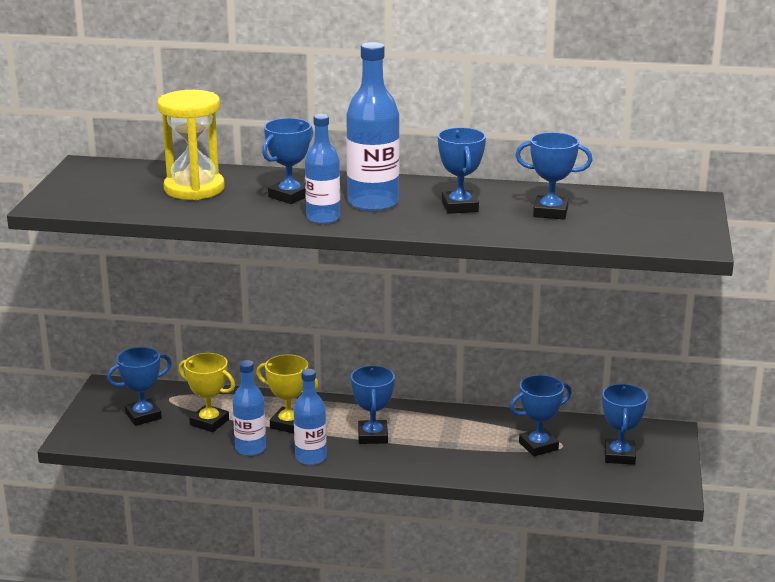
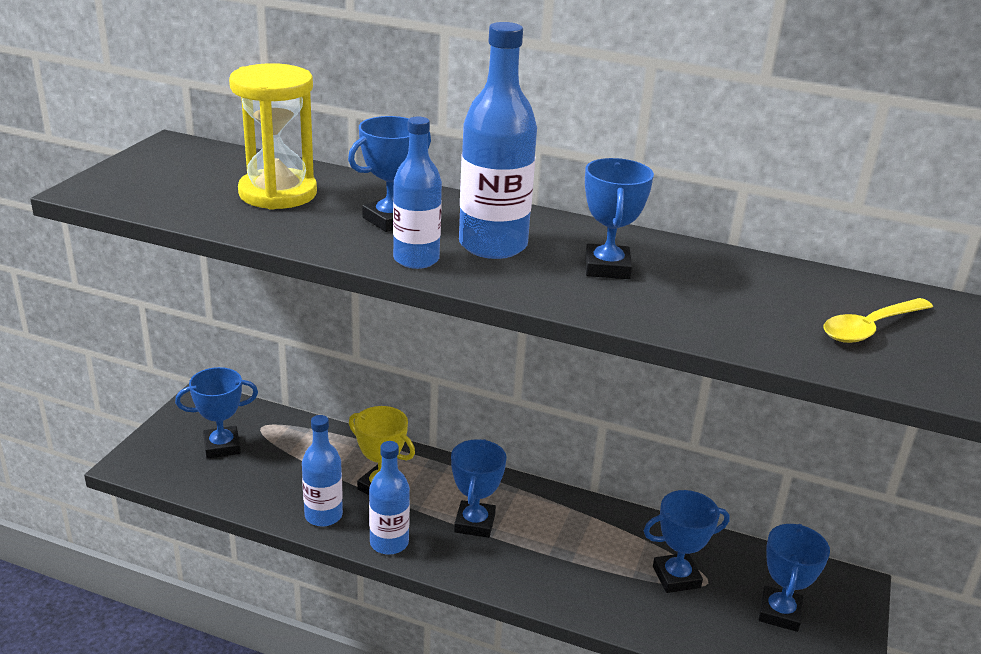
camera: 10 degrees right, 5 degrees up
(209, 422) = (291, 468): yellow trophy -> none
(550, 212) = (731, 295): blue trophy -> none
(647, 220) = (870, 328): none -> yellow spoon

